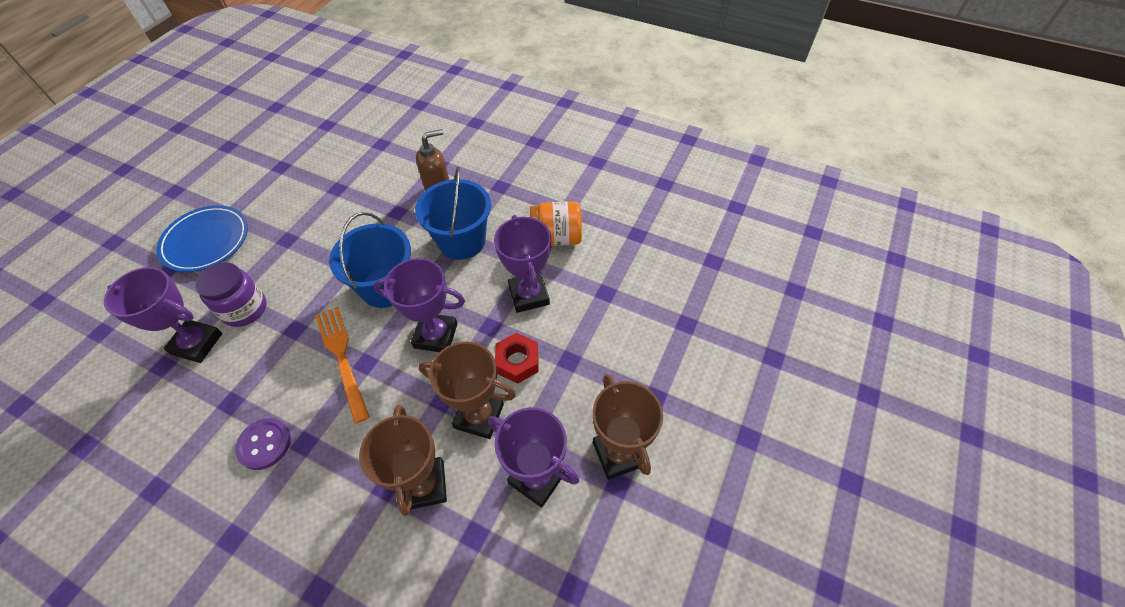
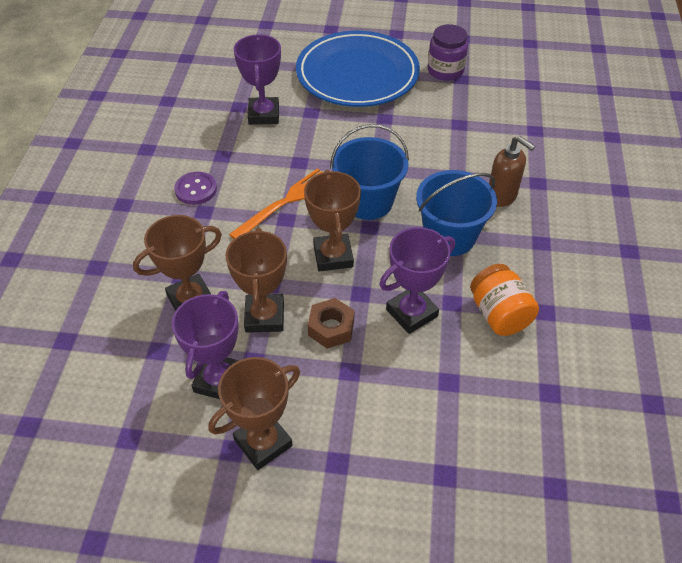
camera: 70 degrees right, 5 degrees down
(206, 241) = (357, 74): blue plate -> blue plate, size x1.61
(245, 309) = (305, 125): purple jar -> purple jar (445, 71)
(436, 335) = (333, 256): purple trophy -> brown trophy
(517, 362) = (331, 328): red nut -> brown nut

